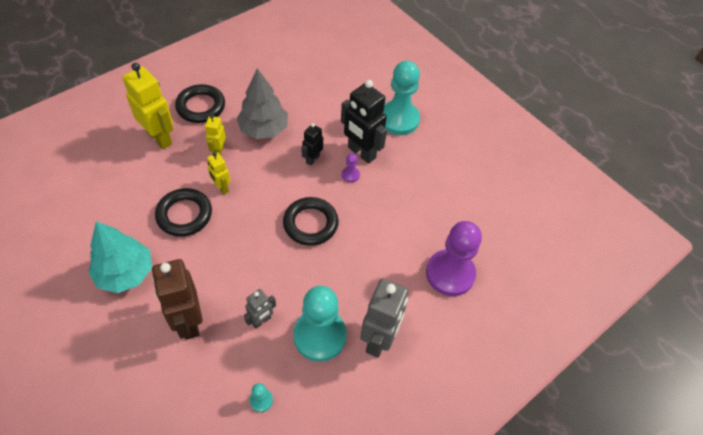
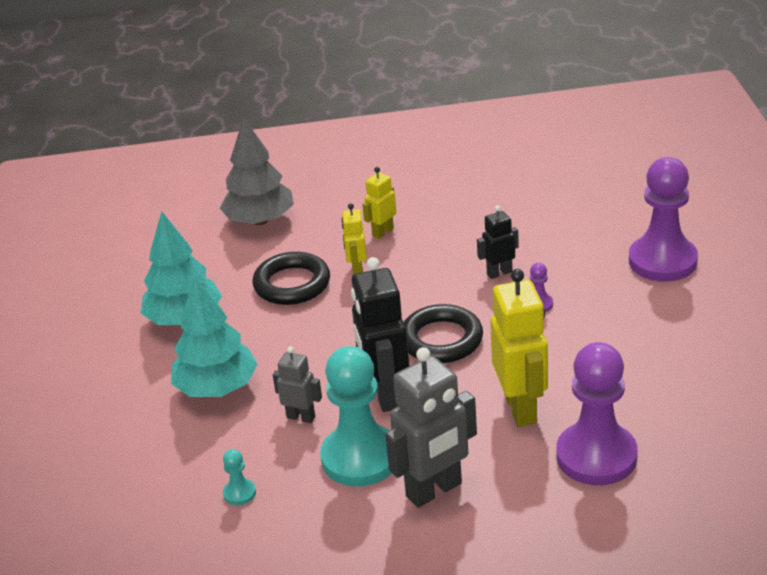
camera: 40 degrees right, 20 degrees down
(160, 138) = (322, 201): yellow robot -> yellow robot (521, 408)
(188, 322) = (217, 388): brown robot -> turquoise tree
(201, 106) = (396, 181): black ring -> none
(261, 321) = (301, 417): grey robot -> grey robot turned 150 degrees counterclockwise
(263, 129) = (458, 224): grey tree -> grey tree (260, 220)
(361, 153) = (574, 284): black robot -> black robot (385, 395)
(398, 119) = (662, 261): turquoise pawn -> purple pawn

